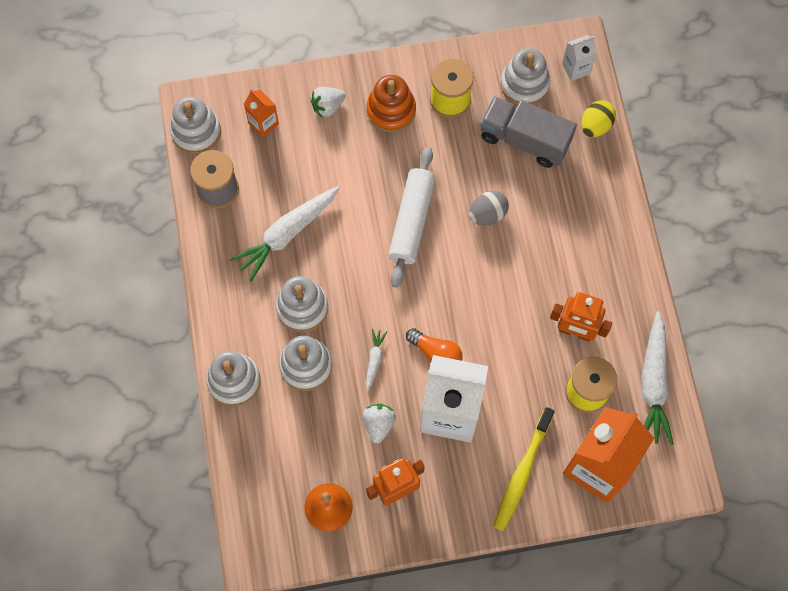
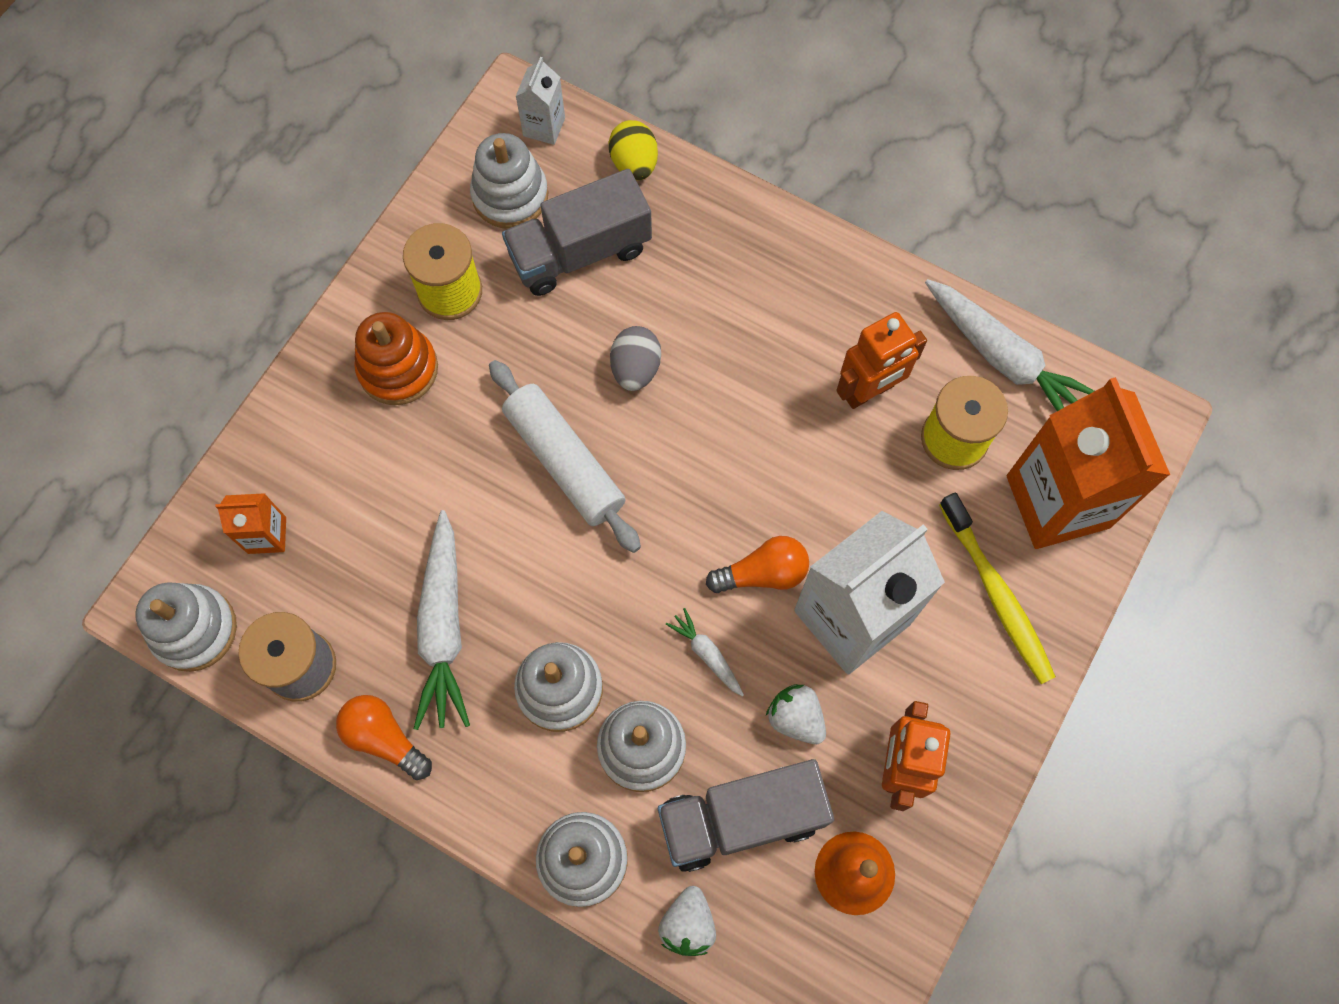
camera: 50 degrees left, 0 degrees up
(216, 251) = (384, 738): none -> orange light bulb
(310, 436) = (741, 818): none -> grey truck
(327, 106) = (320, 438): white strawberry -> white strawberry (688, 924)

